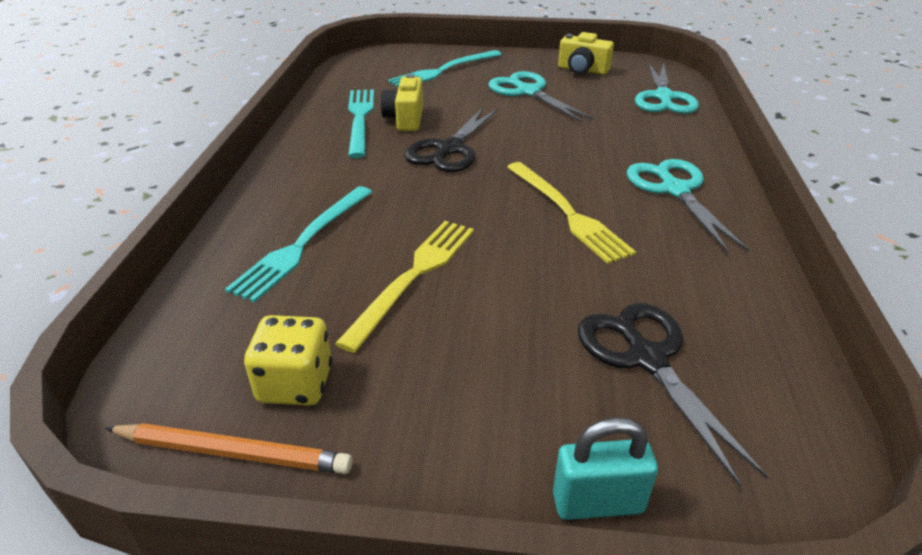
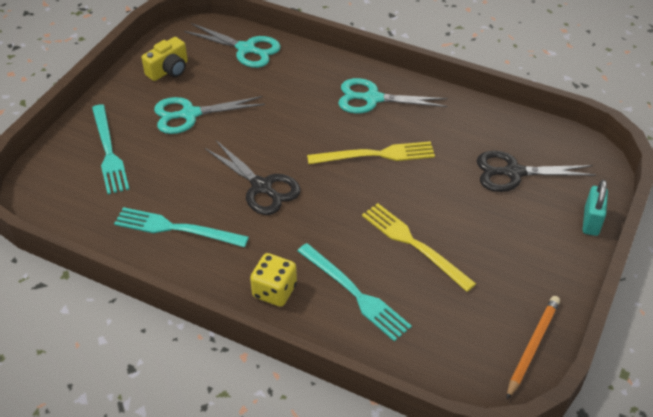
camera: 70 degrees left, 10 degrees up
(295, 384) = (491, 315): yellow dice -> yellow dice (274, 291)
(405, 119) = (194, 200): yellow camera -> none

